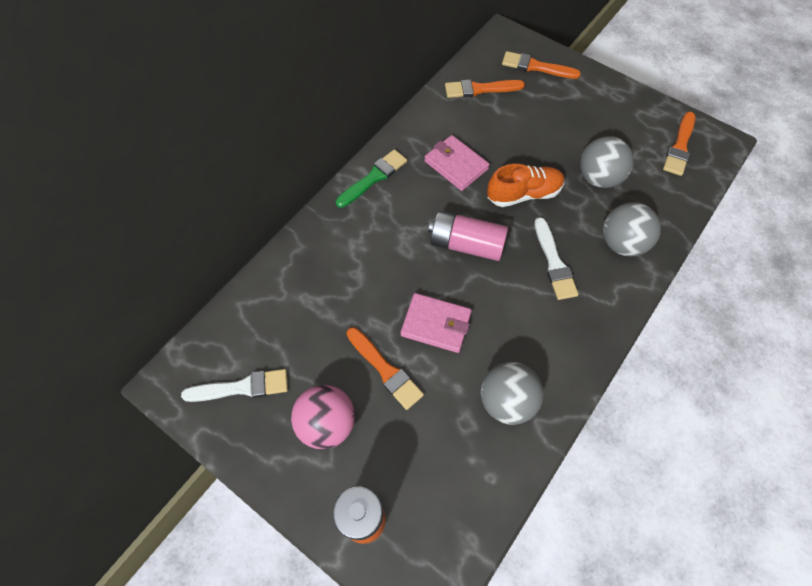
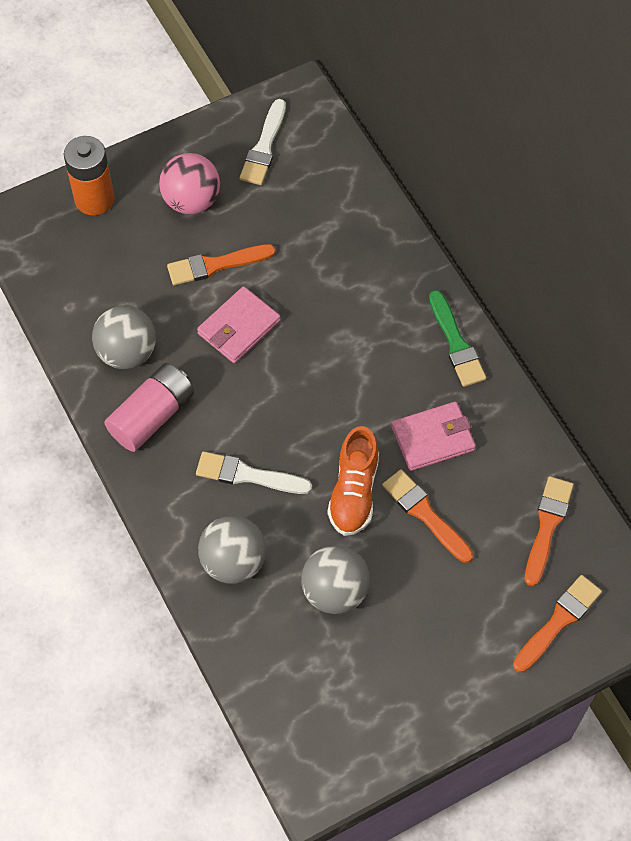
camera: 115 degrees right, 0 degrees up
(466, 244) = (317, 398): pink battery -> pink battery (152, 416)
(679, 147) = (333, 725): orange brush -> orange brush (425, 514)

